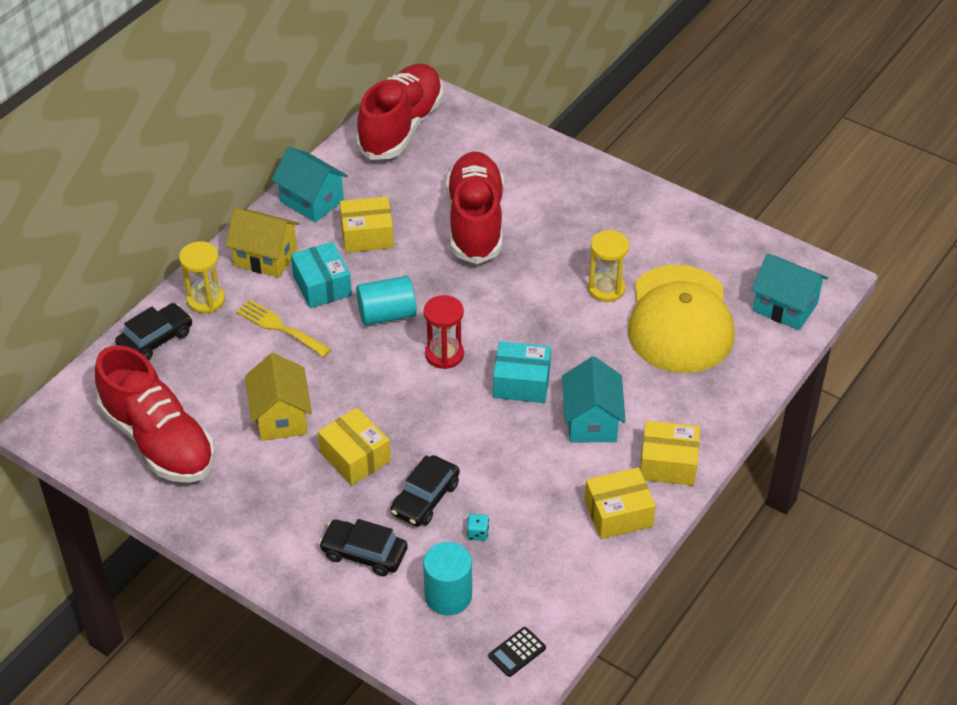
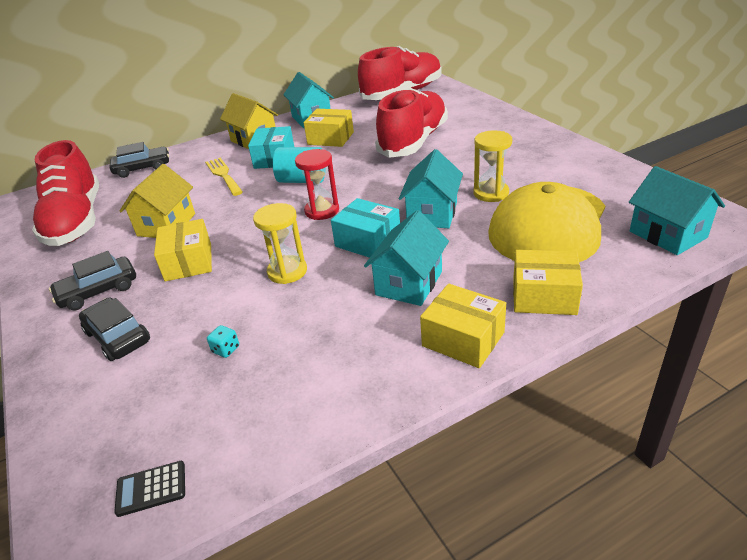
camera: 30 degrees right, 10 degrees down
(206, 300) = (195, 154): yellow hourglass -> yellow hourglass (287, 271)
(425, 498) = (210, 307): black car -> black car (98, 291)
(448, 596) = (145, 399): turquoise cylinder -> none
(563, 331) = (432, 214): none -> turquoise house
(618, 513) = (376, 372): yellow box -> yellow box (544, 296)

